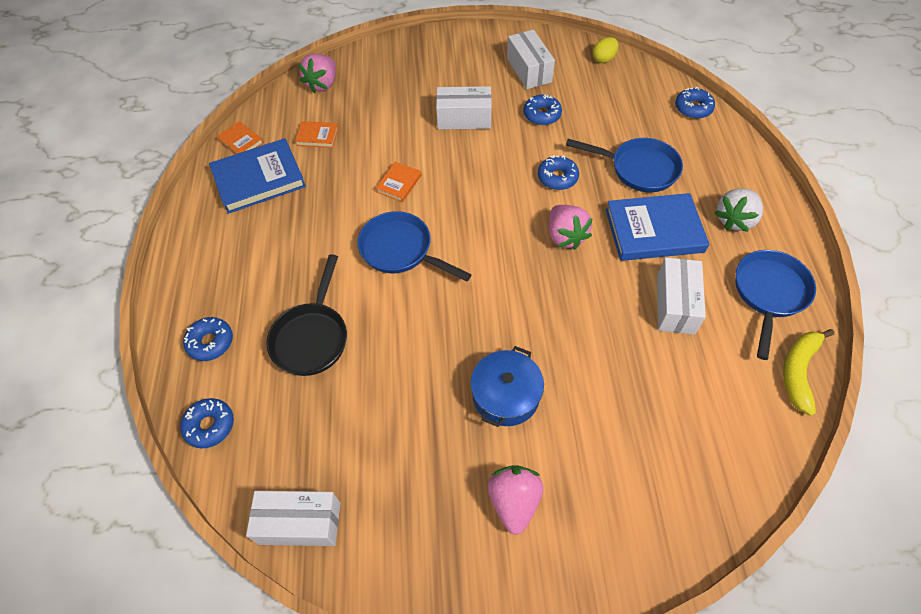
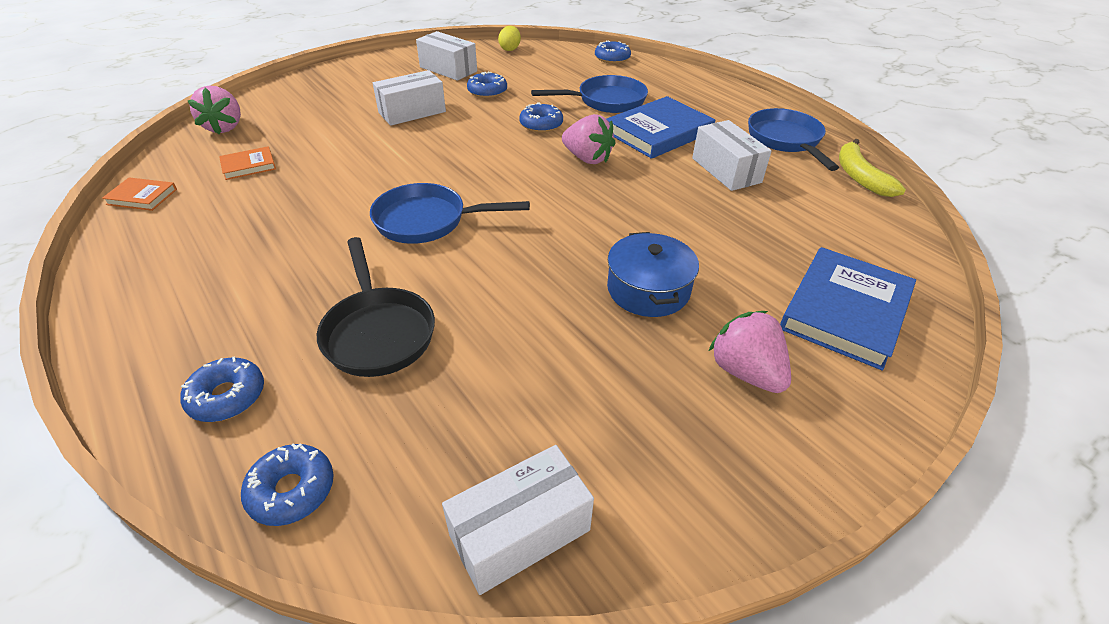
camera: 35 degrees left, 15 degrees down
(259, 179) = (192, 220): blue book -> blue book (844, 311)
(399, 183) = (380, 173): orange book -> none
(735, 220) = (713, 108): white strawberry -> none

